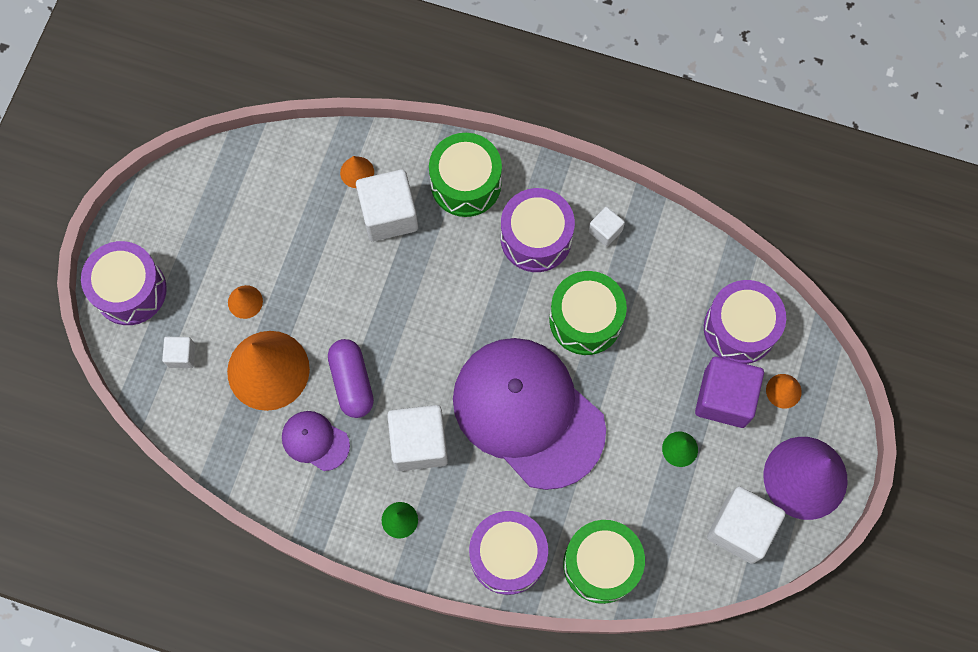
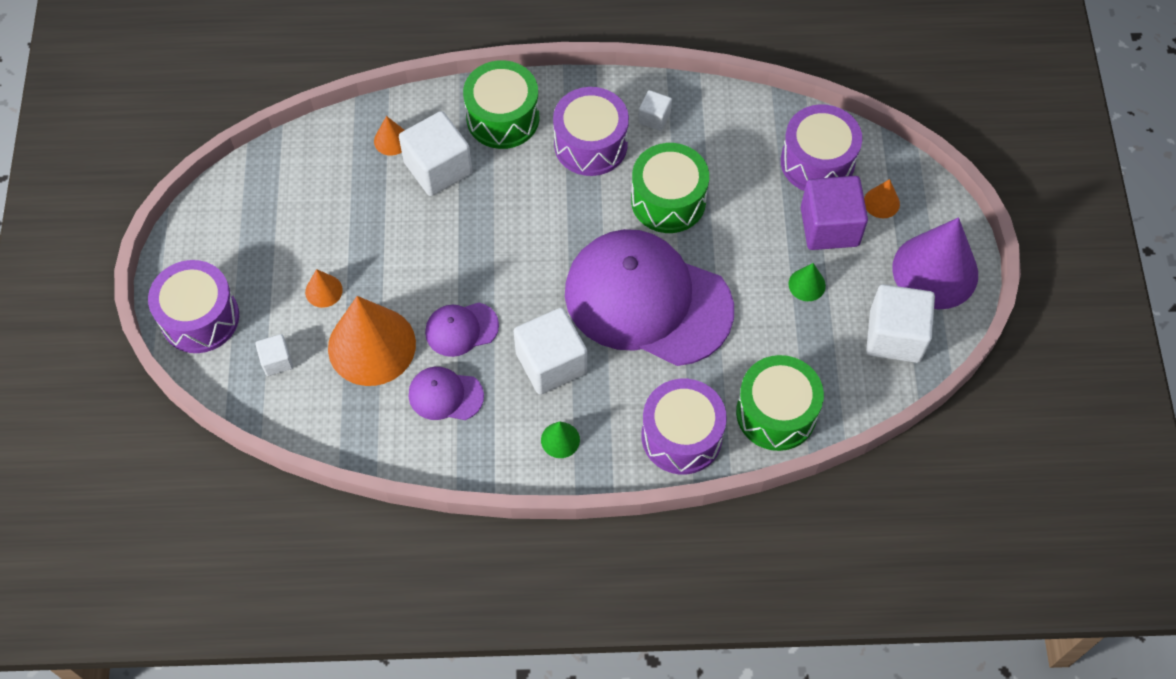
camera: 20 degrees left, 10 degrees down
(352, 382) = (461, 329): purple capsule -> purple cap

